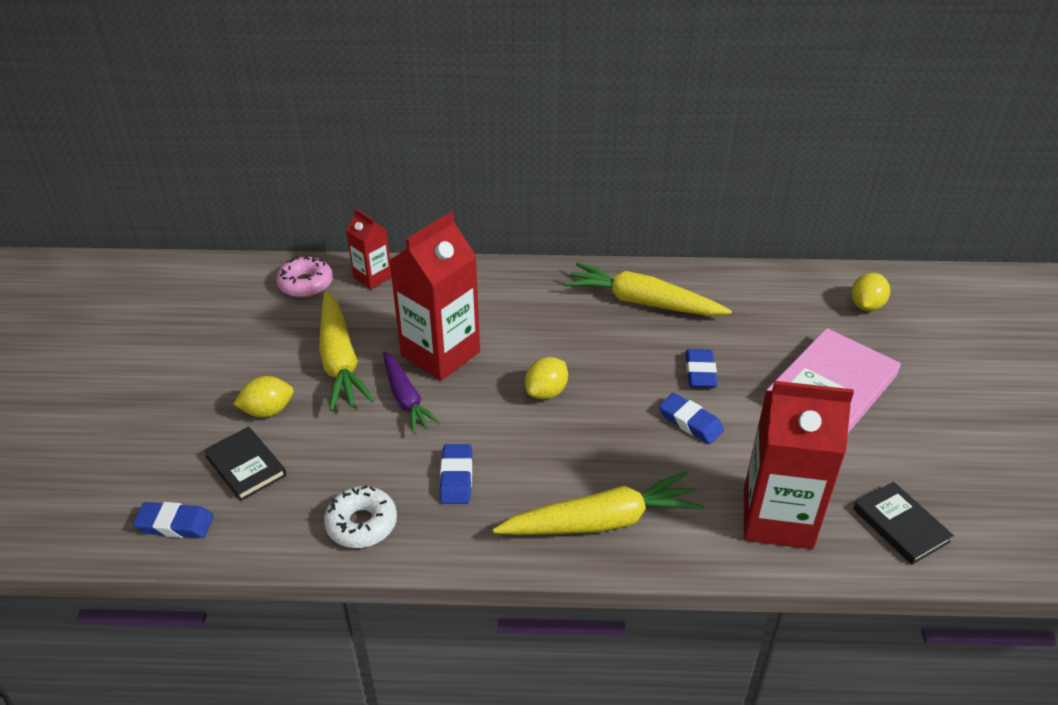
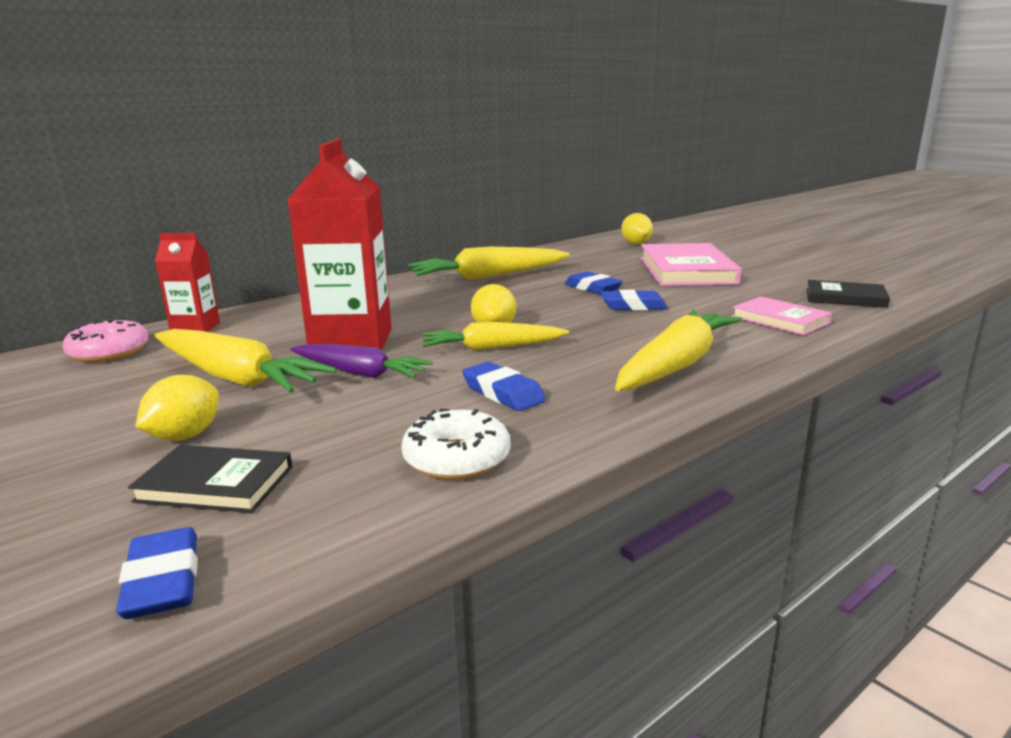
camera: 40 degrees left, 20 degrees down
(175, 524) = (163, 581): blue eraser -> blue eraser turned 75 degrees counterclockwise
(513, 419) = (492, 348): none -> yellow carrot
(777, 518) = (780, 320): red carton -> pink book

